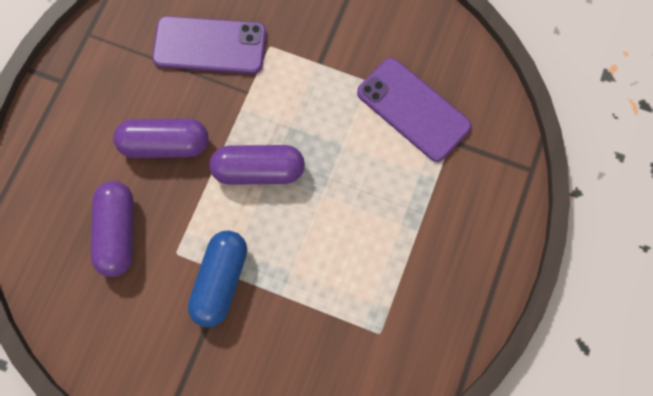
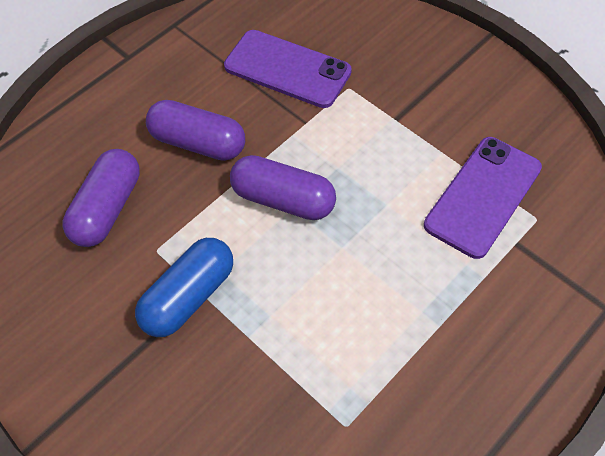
camera: 25 degrees right, 15 degrees down
(413, 109) = (483, 196): purple phone -> purple phone turned 60 degrees clockwise

